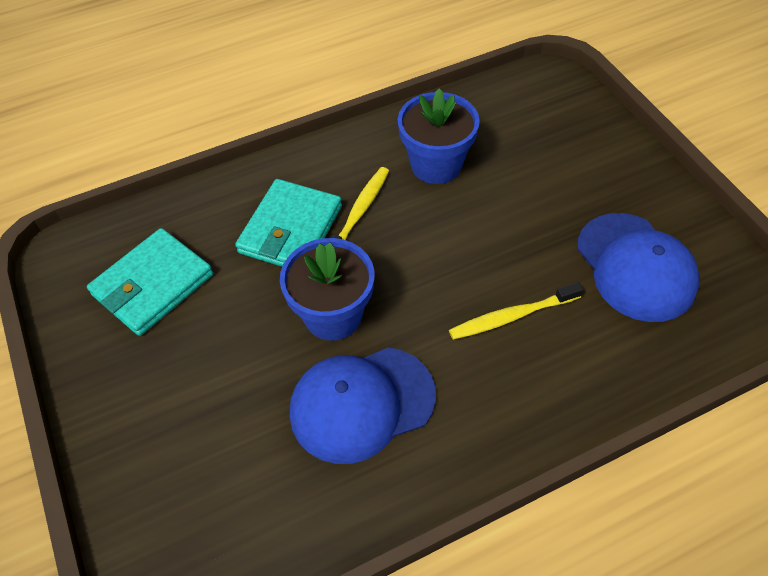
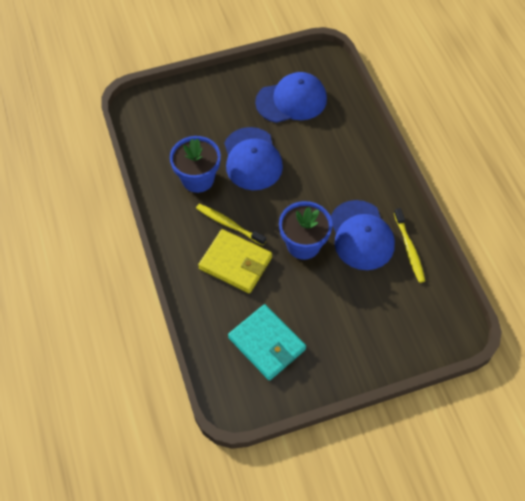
camera: 85 degrees left, 5 degrees up
(291, 229) = (235, 263): turquoise wallet -> yellow wallet
(490, 226) = (252, 159): none -> blue cap
(512, 316) = (315, 160): yellow toothbrush -> yellow toothbrush (409, 249)

